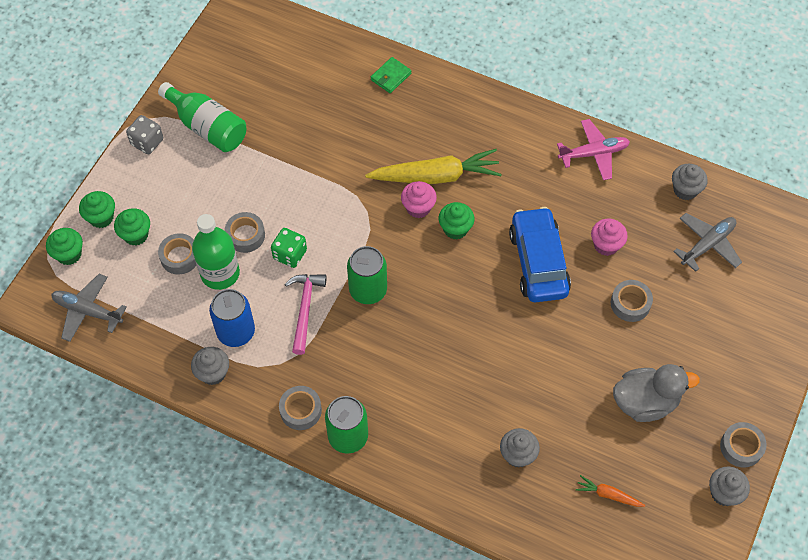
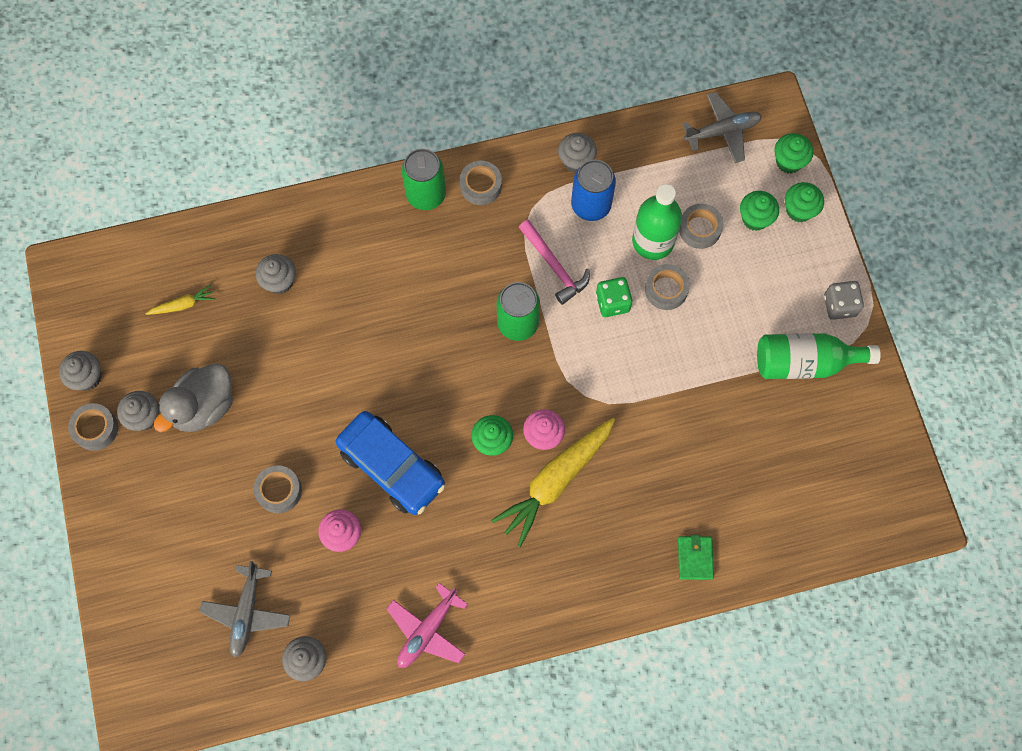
camera: 140 degrees right, 10 degrees up
(608, 495) = (183, 305): orange carrot -> yellow carrot
(696, 428) = (145, 417): none -> grey cupcake

